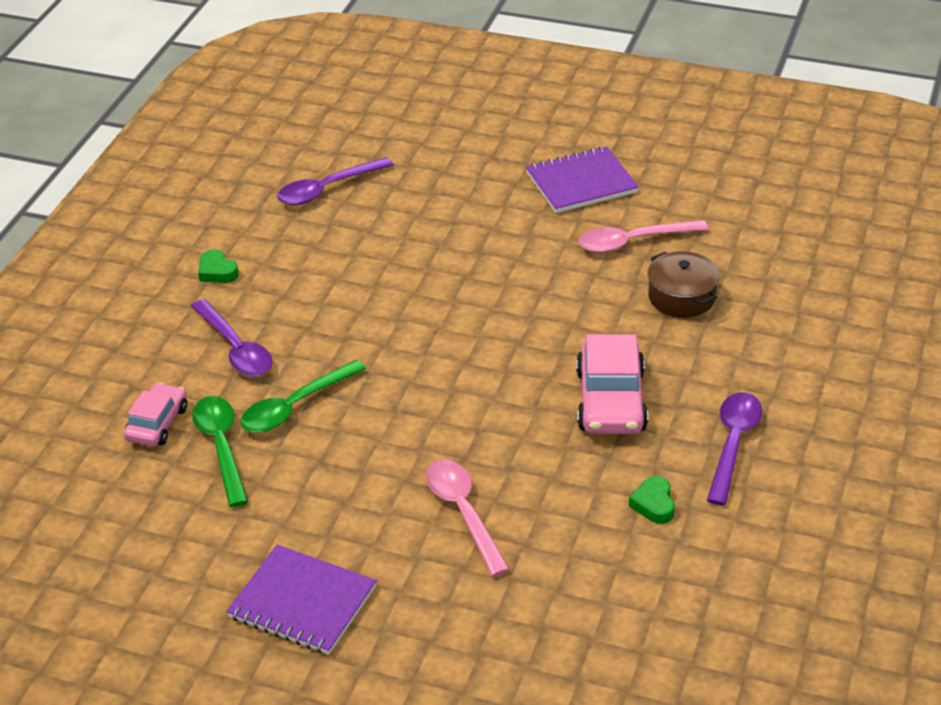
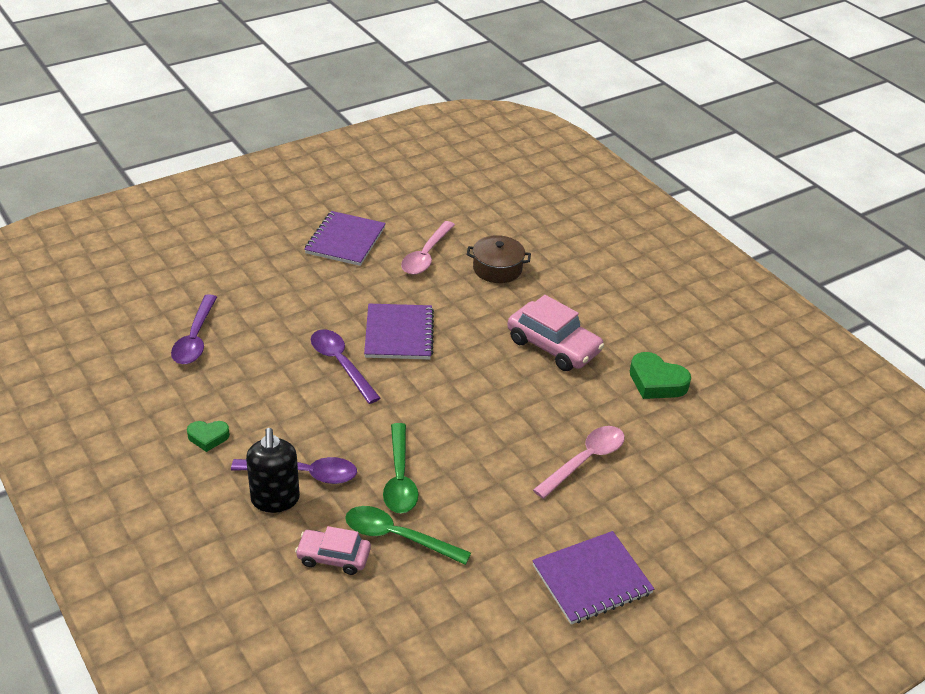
camera: 55 degrees left, 0 degrees up
(157, 423) = (333, 557): pink car -> pink car turned 45 degrees counterclockwise
(187, 351) = (275, 500): none -> black soap dispenser
(463, 513) = (585, 460): pink spoon -> pink spoon turned 120 degrees clockwise
(490, 293) = (399, 334): none -> purple notebook
(654, 504) = (656, 382): green heart -> green heart, size x1.63
(733, 444) = (639, 325): purple spoon -> purple spoon (341, 364)

